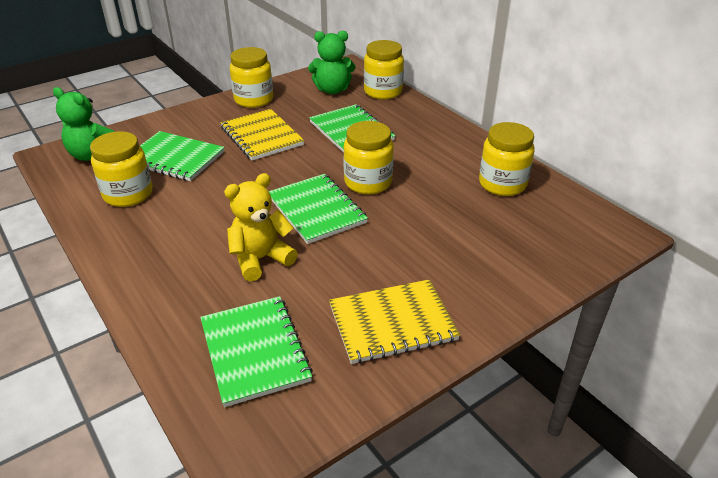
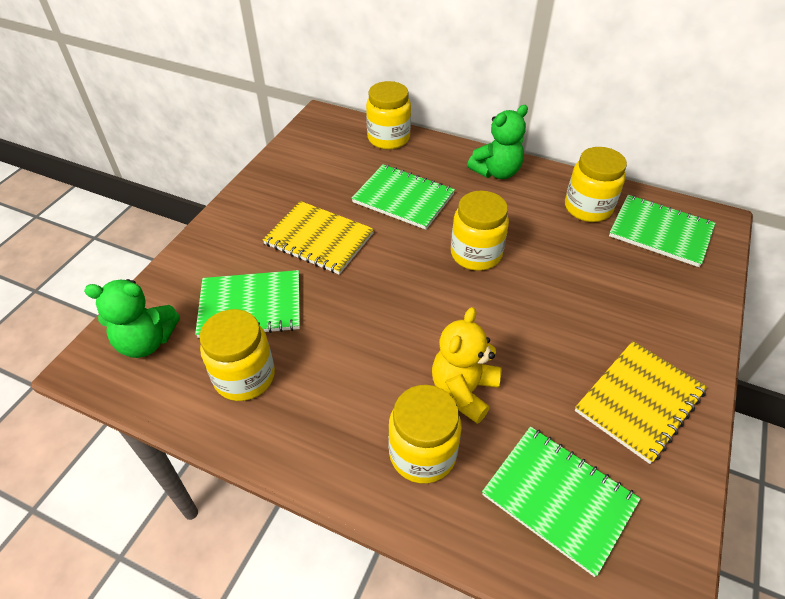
camera: 30 degrees left, 10 degrees up
(253, 100) = (264, 194): yellow jar -> yellow jar (422, 454)
(316, 210) = (459, 307): green notebook -> green notebook (660, 232)
(332, 90) = (336, 153): green teddy bear -> green teddy bear (496, 172)

